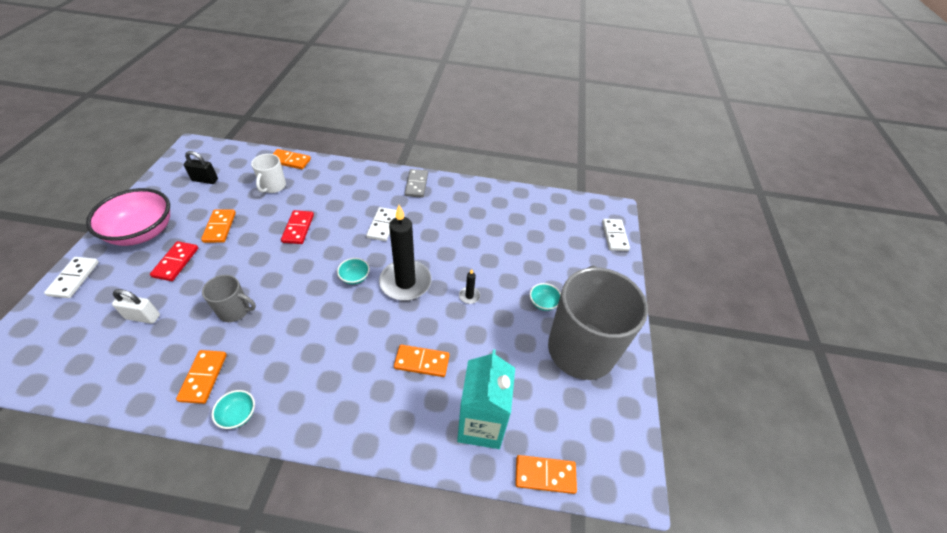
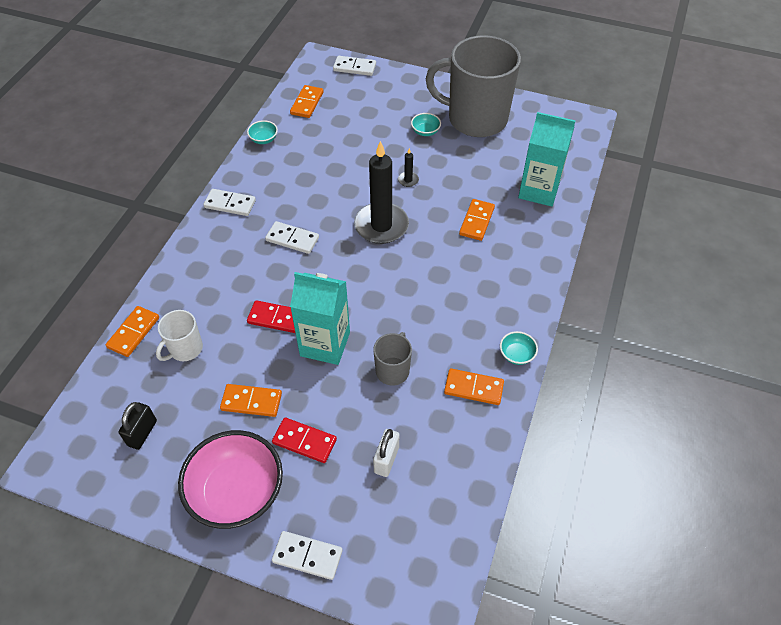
camera: 75 degrees left, 5 degrees up
(269, 261) = (325, 344): none -> turquoise carton
(273, 186) = (185, 349): white mug -> white mug turned 105 degrees clockwise
(355, 277) = (366, 266): turquoise bowl -> turquoise bowl (264, 139)
(416, 184) = (230, 204): grey domino -> white domino
(545, 475) = (580, 162): orange domino -> orange domino (307, 103)

